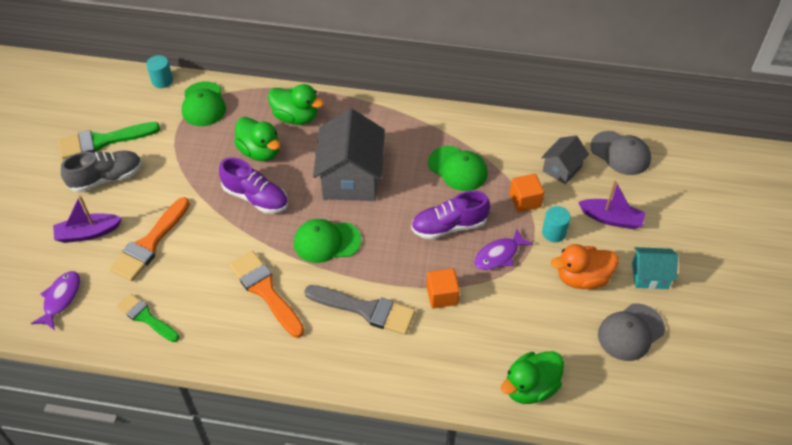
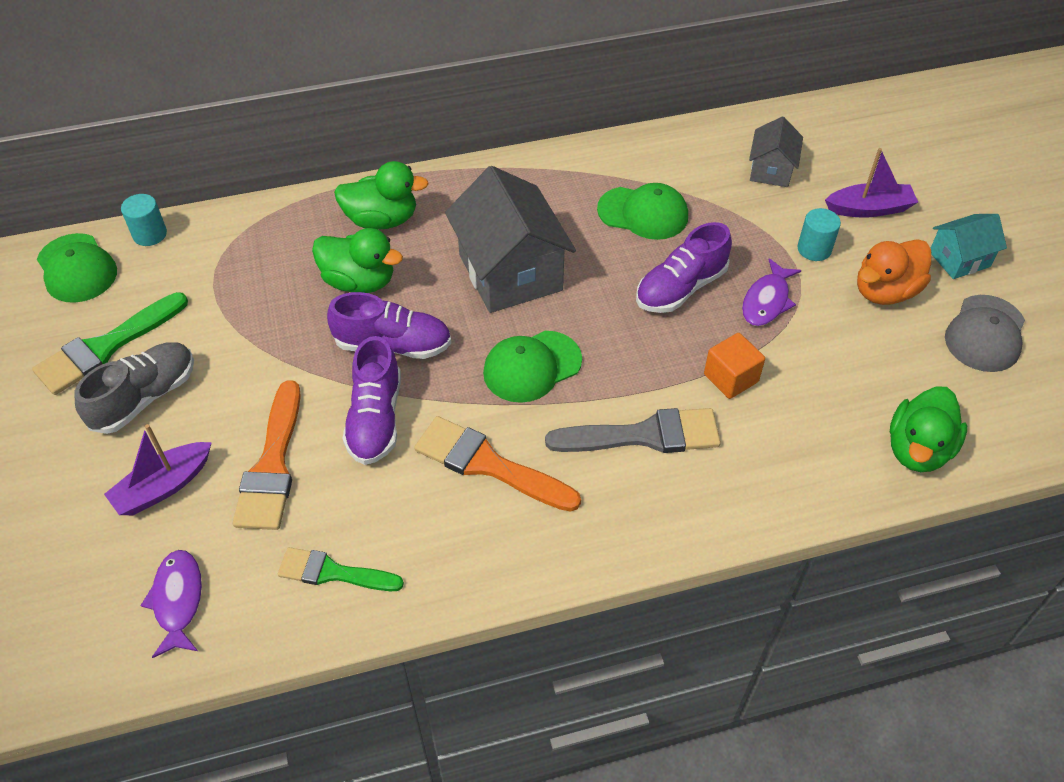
camera: 25 degrees left, 0 degrees up
(203, 104) = (234, 246): green cap -> green cap (77, 268)
(220, 238) = (375, 419): none -> purple shoe
(525, 201) = (753, 223): orange cube -> none
(620, 153) = (826, 129): grey cap -> none

